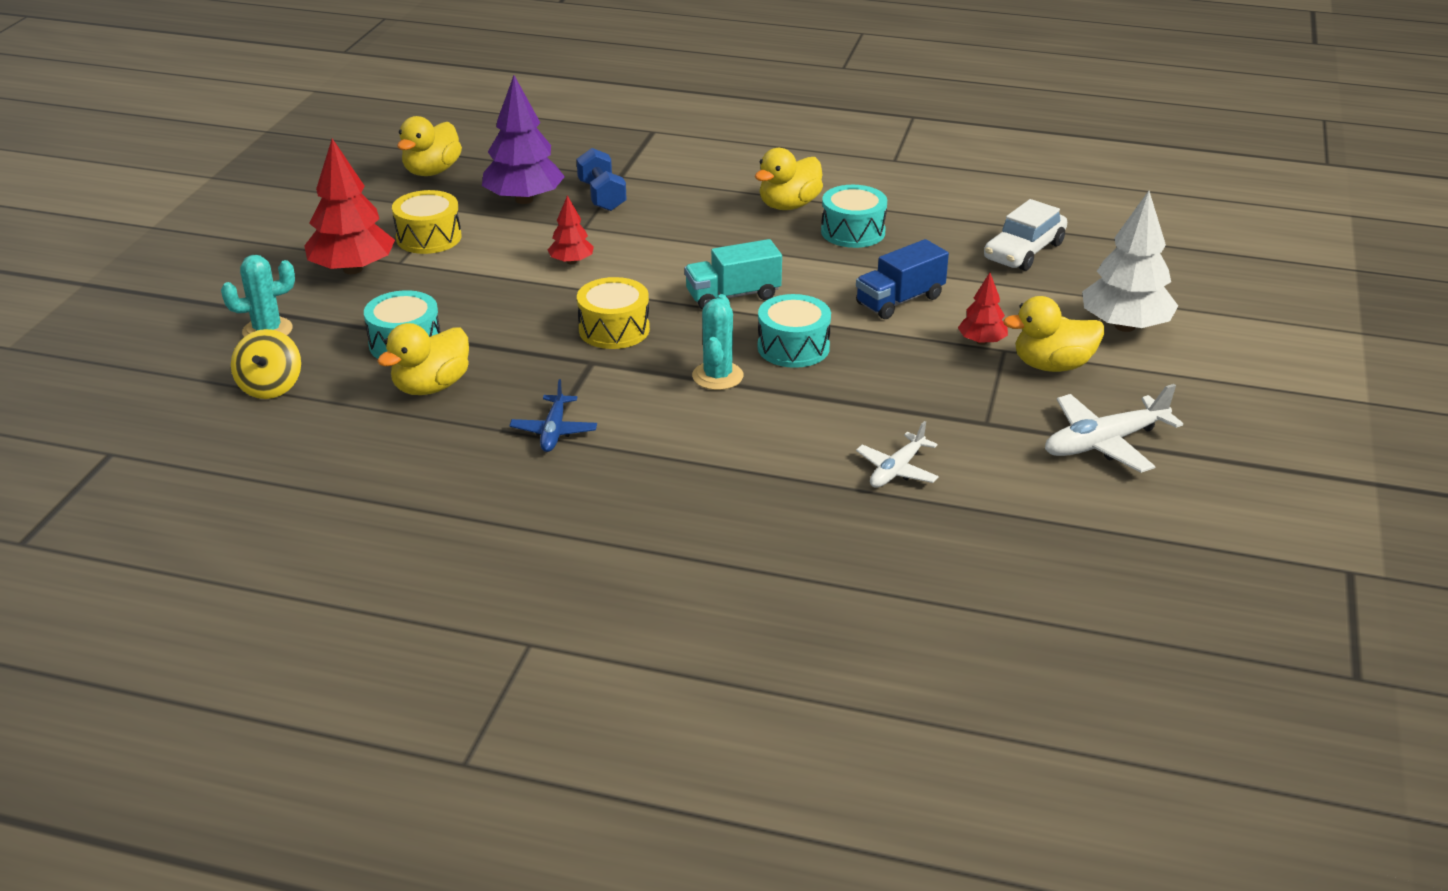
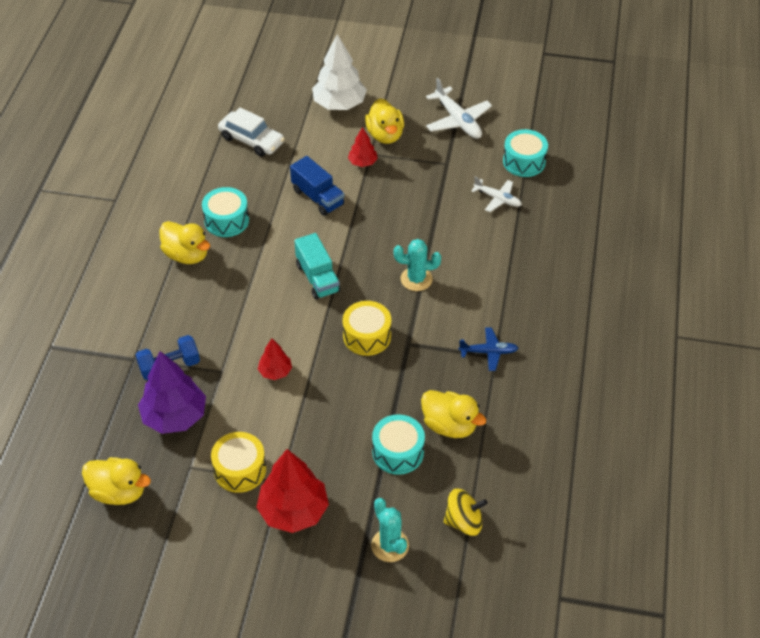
camera: 95 degrees left, 15 degrees up
(793, 347) = (379, 245): turquoise drum -> turquoise drum (524, 161)

